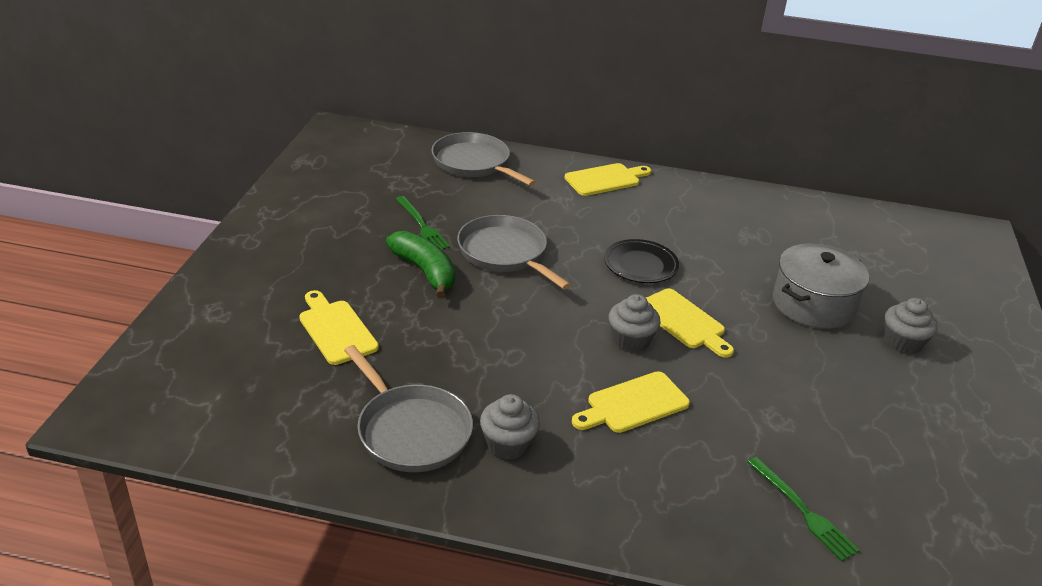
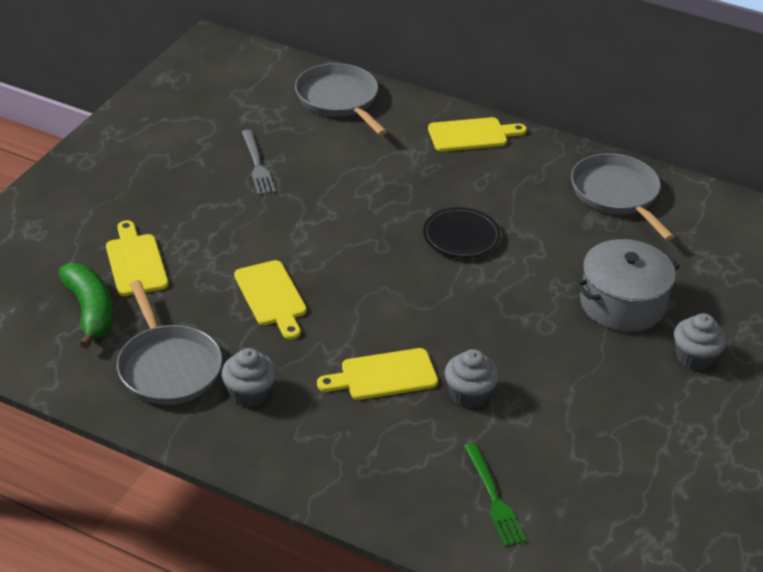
camera: 15 degrees right, 5 degrees up
(422, 225) = (257, 165): green fork -> grey fork
(425, 272) = (241, 215): green banana -> green banana (90, 311)
(505, 253) = (328, 205): grey pan -> grey pan (617, 194)
(630, 340) = (411, 313): grey cupcake -> grey cupcake (469, 394)
(683, 321) = (475, 302): yellow cutting board -> yellow cutting board (271, 297)

